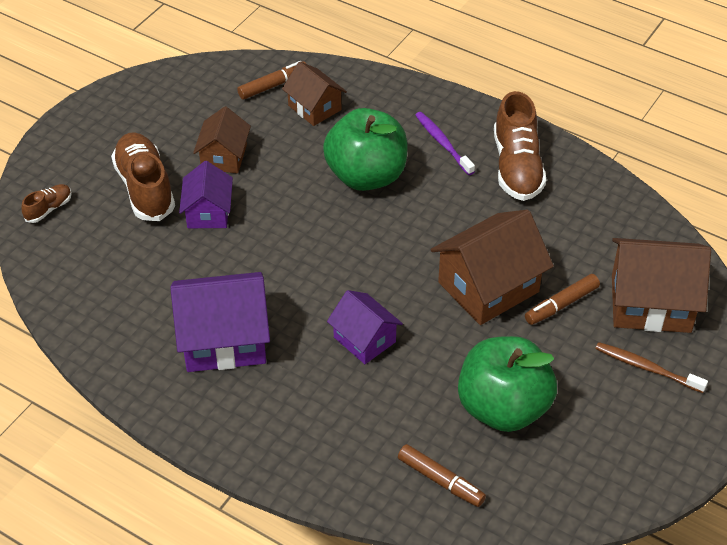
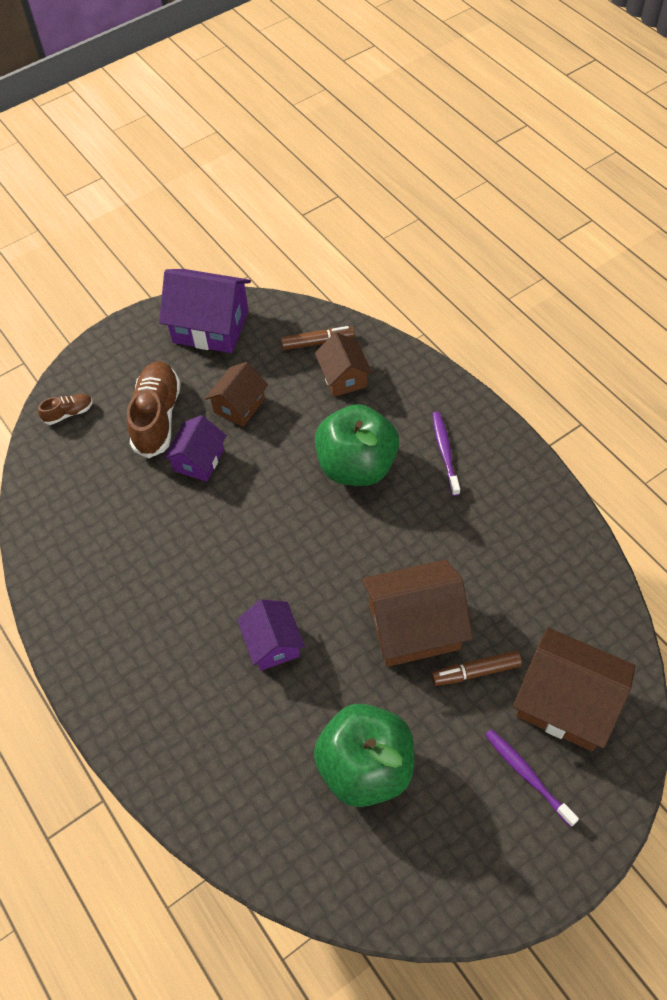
camera: 25 degrees right, 10 degrees up
(224, 340) = (150, 599): purple house -> purple house (210, 326)
(440, 480) = (270, 824): brown marker -> none
(517, 167) = (504, 501): brown shoe -> none
(647, 368) = (527, 775): brown toothbrush -> purple toothbrush

